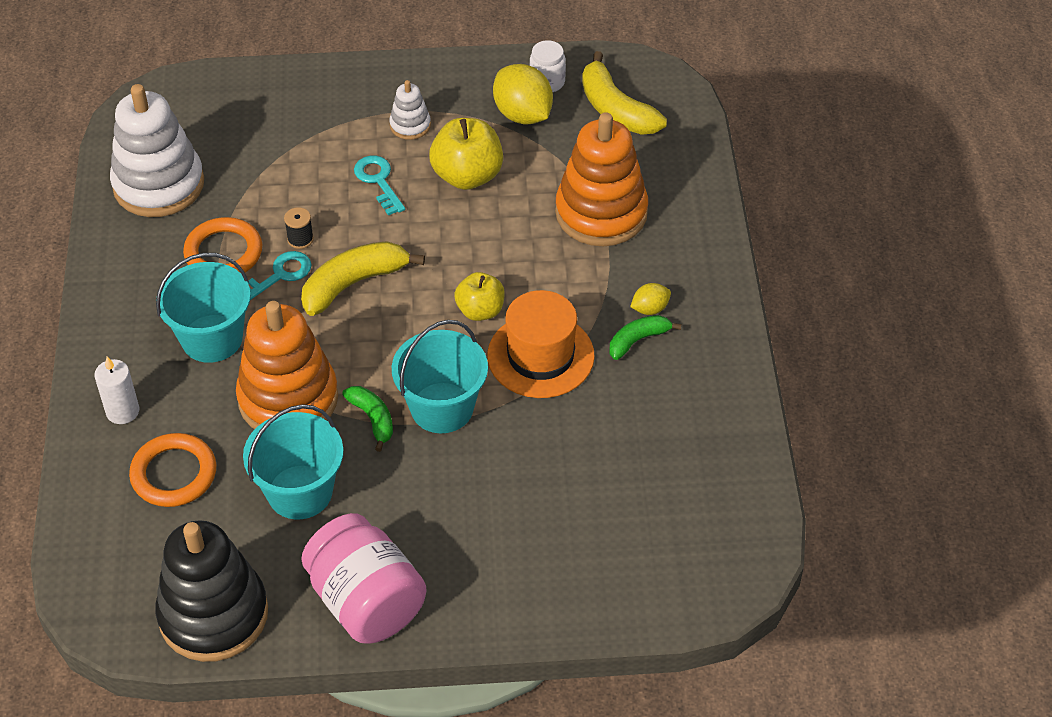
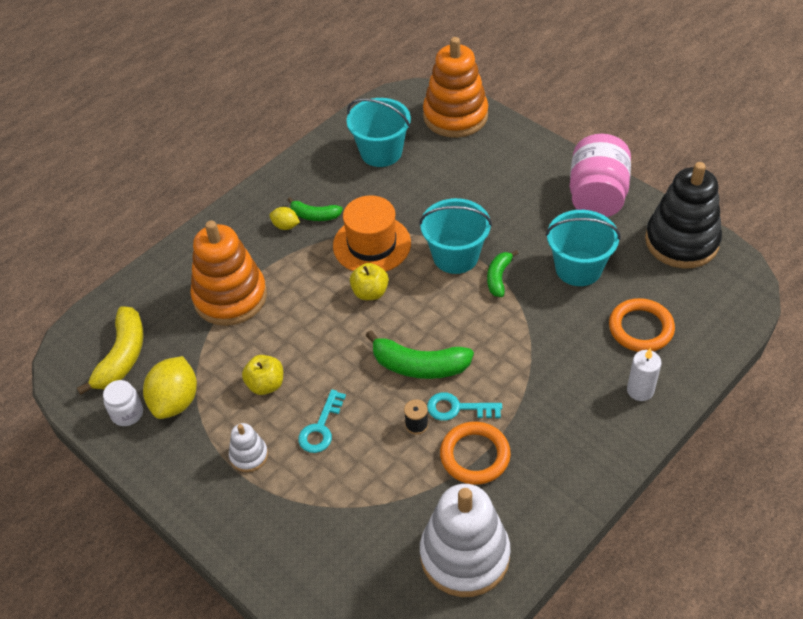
camera: 130 degrees left, 0 degrees up
(212, 338) = (541, 397): turquoise bucket -> turquoise bucket (381, 152)
(288, 398) = (533, 323): orange stacking toy -> orange stacking toy (455, 116)
(353, 284) = (419, 366): yellow banana -> green banana
(467, 176) = (266, 385): yellow apple -> yellow apple, size x0.64

